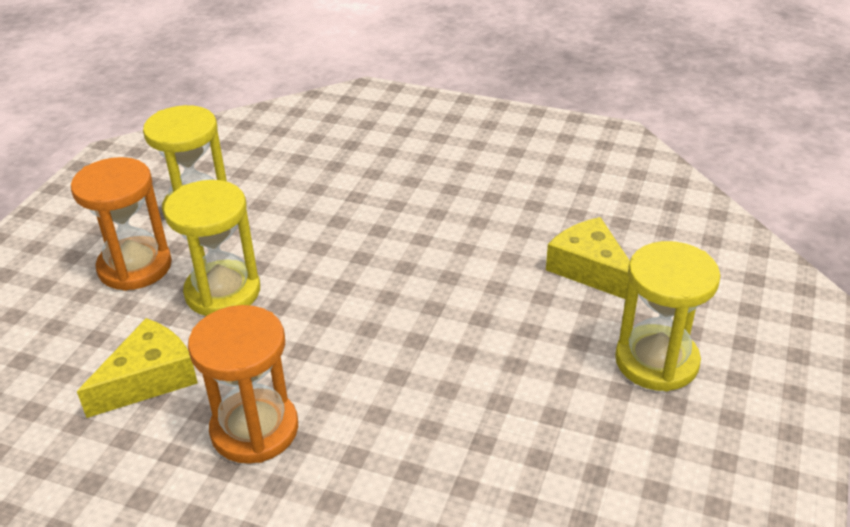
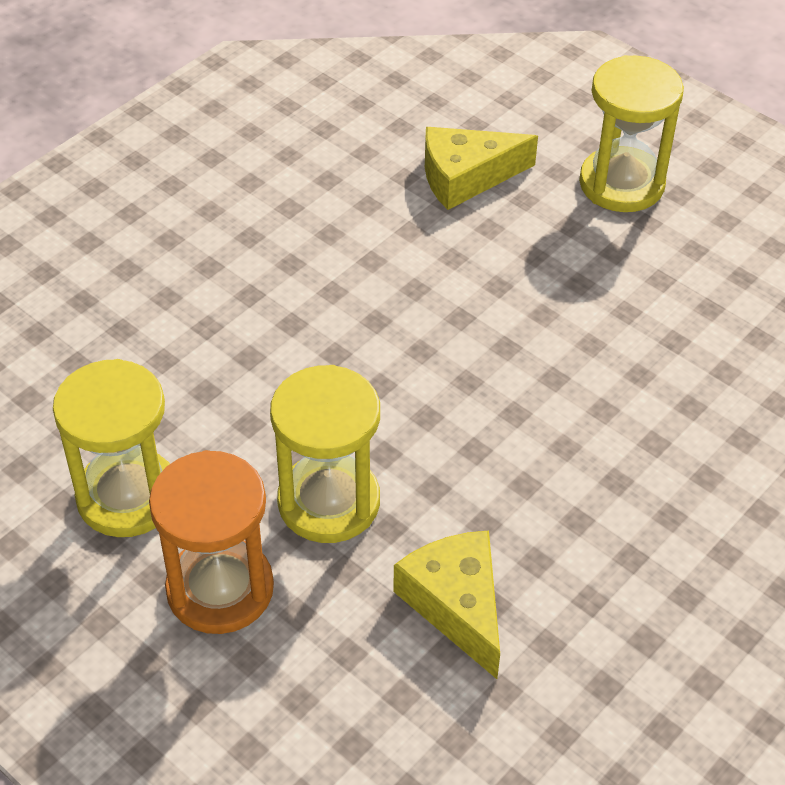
camera: 70 degrees left, 10 degrees up
(254, 429) = (584, 518): orange hourglass -> none

